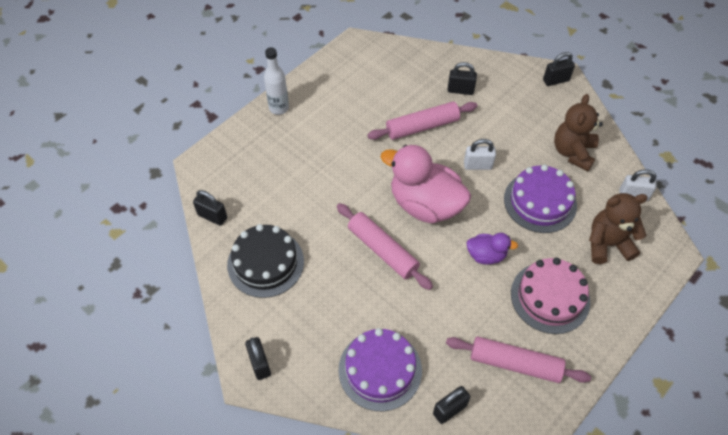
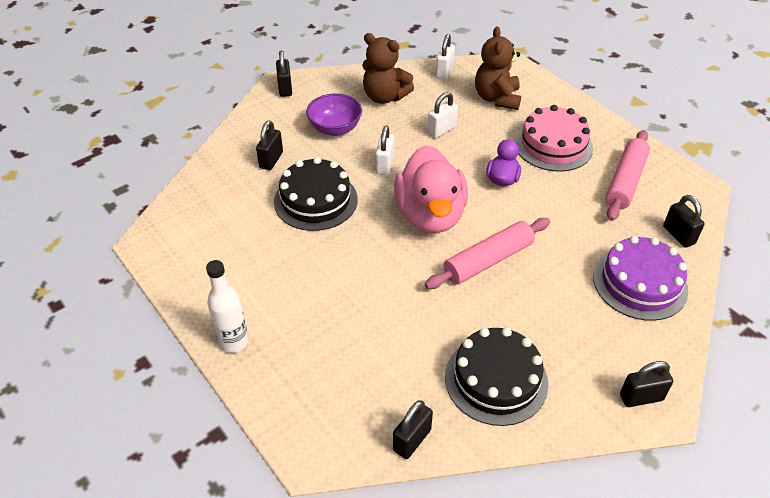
camera: 80 degrees left, 10 degrees down
(422, 126) = (315, 200): pink rolling pin -> black cake
(425, 204) = (430, 215): pink duck -> pink duck turned 45 degrees counterclockwise
(514, 124) = (335, 129): none -> purple bowl
(540, 202) = (441, 130): purple cake -> white padlock

